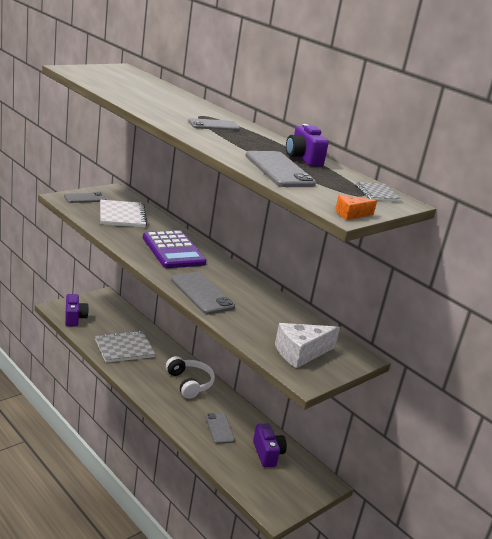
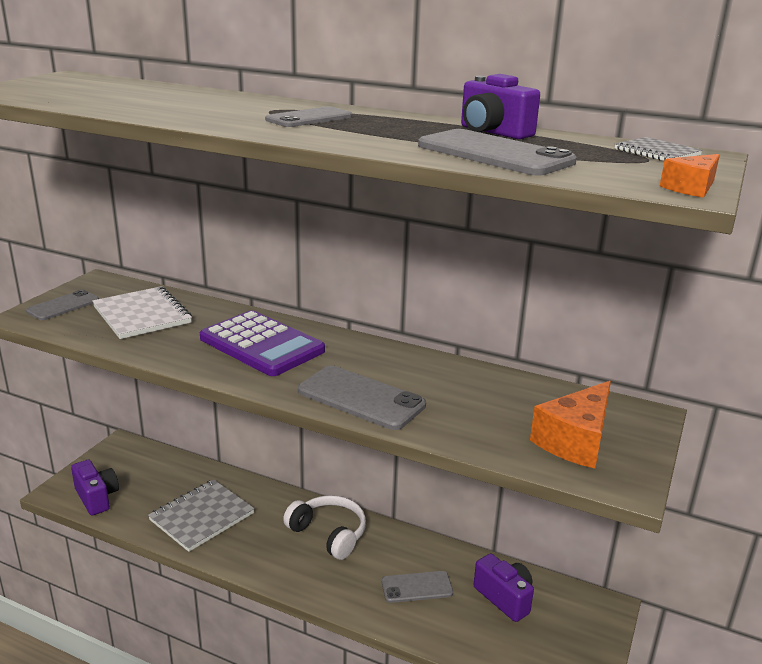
camera: 20 degrees left, 0 degrees up
(219, 428) = (417, 587): grey phone -> grey phone turned 60 degrees counterclockwise
(301, 353) = (575, 441): white cheese -> orange cheese

